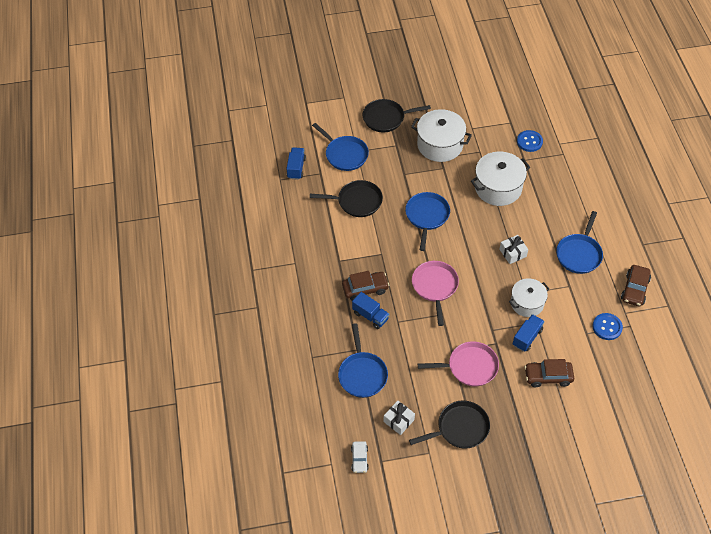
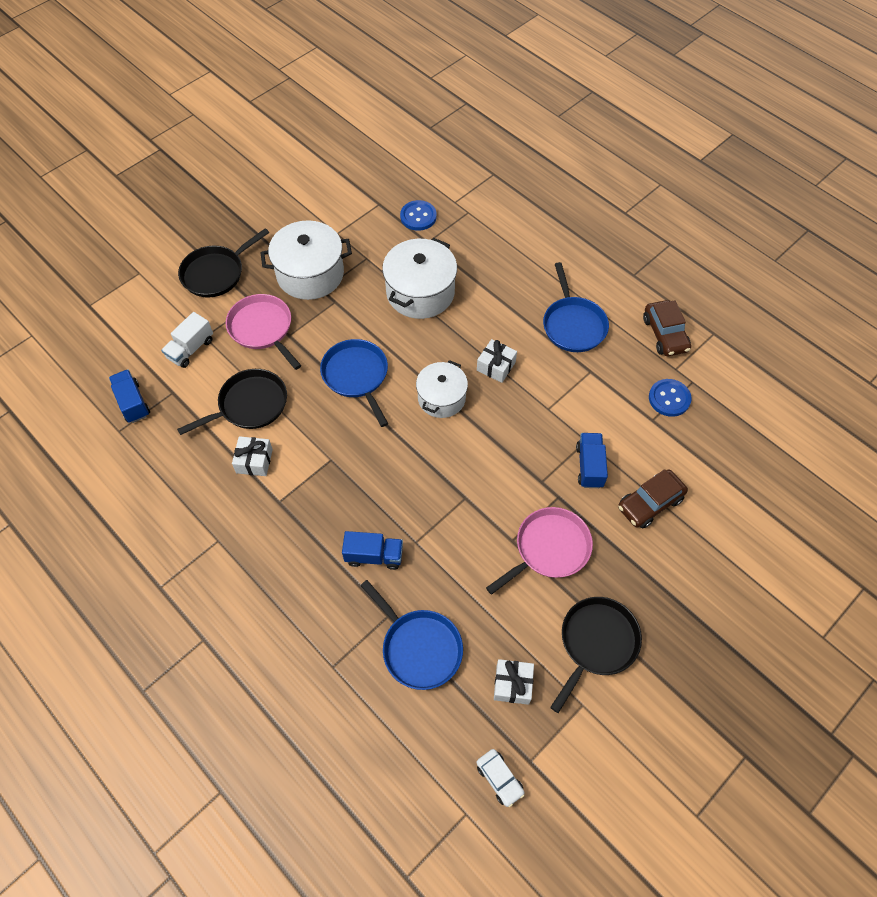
camera: 35 degrees left, 5 degrees up
(340, 232) = (254, 461): none -> white gift
(345, 154) = (191, 349): blue pan -> white truck
(365, 289) = (341, 521): brown car -> none
(435, 286) = (431, 465): pink pan -> pink pan (262, 328)
(527, 303) = (558, 421): white pot -> white pot (441, 398)

